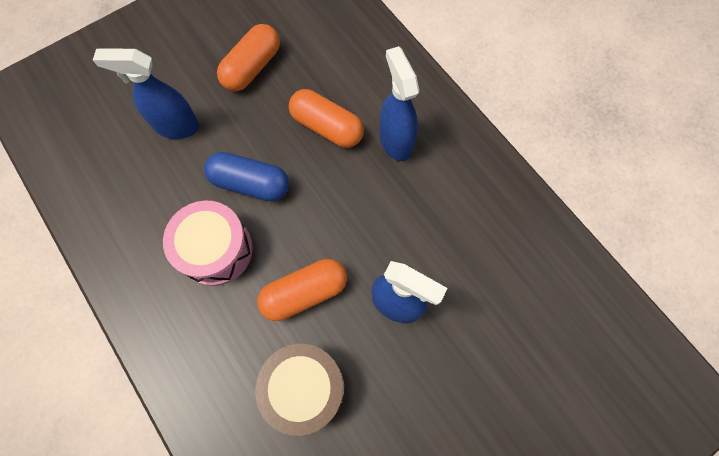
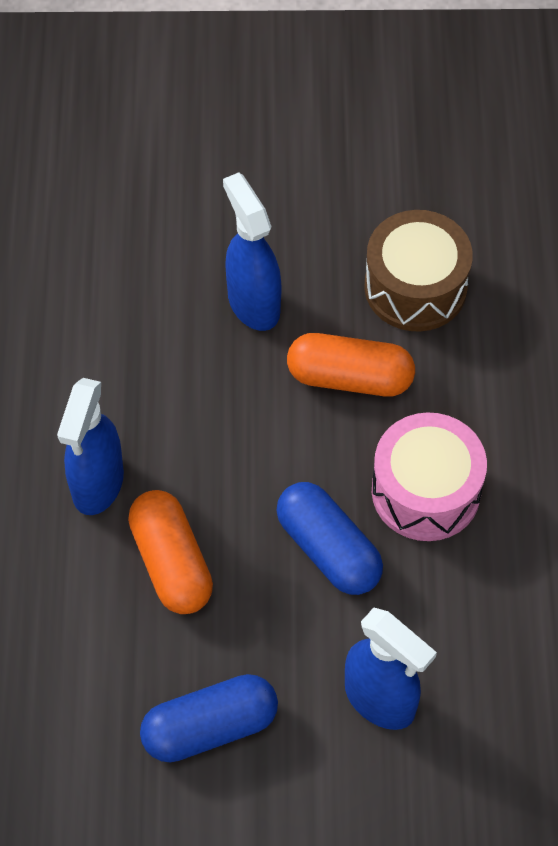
camera: 145 degrees left, 10 degrees down
(252, 67) = (210, 727): orange capsule -> blue capsule

